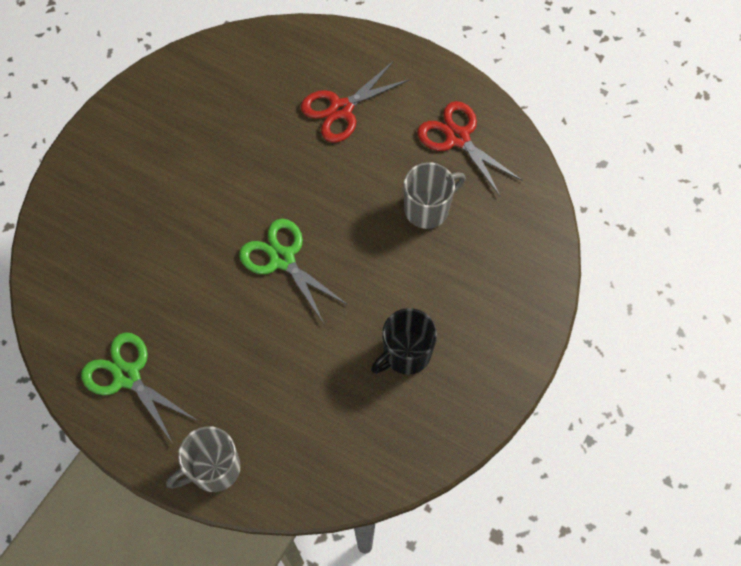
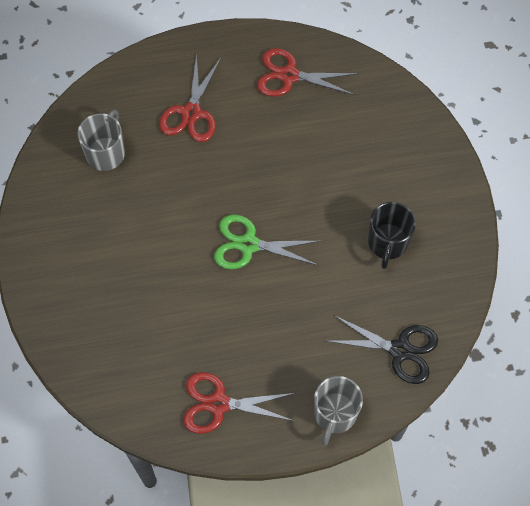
camera: 40 degrees left, 0 degrees up
(127, 376) = (218, 404): green scissors -> red scissors
(325, 460) = (400, 350): none -> black scissors
(428, 208) = (314, 138): grey mug -> grey mug (106, 153)

